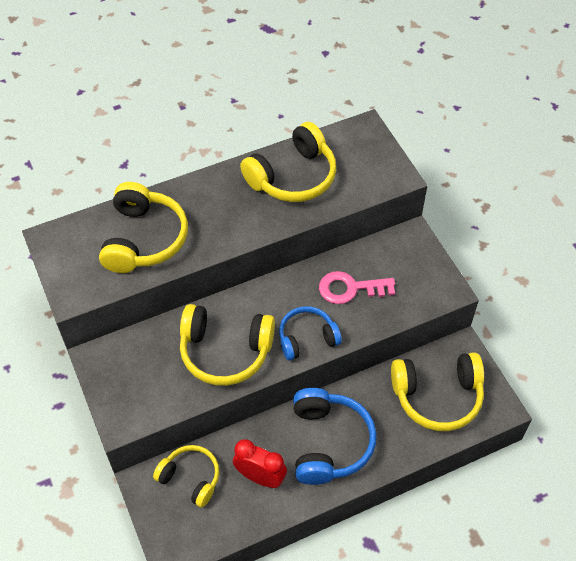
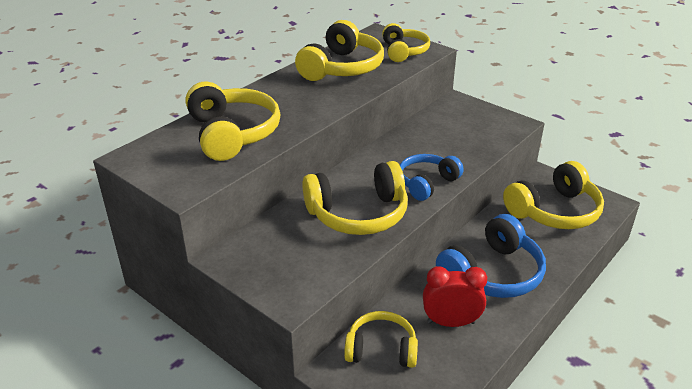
camera: 25 degrees left, 20 degrees down
(329, 443) = (492, 273): blue headphones -> blue headphones turned 75 degrees clockwise
(350, 288) = (436, 143): pink key -> none
(370, 171) = (403, 51): none -> yellow headphones

